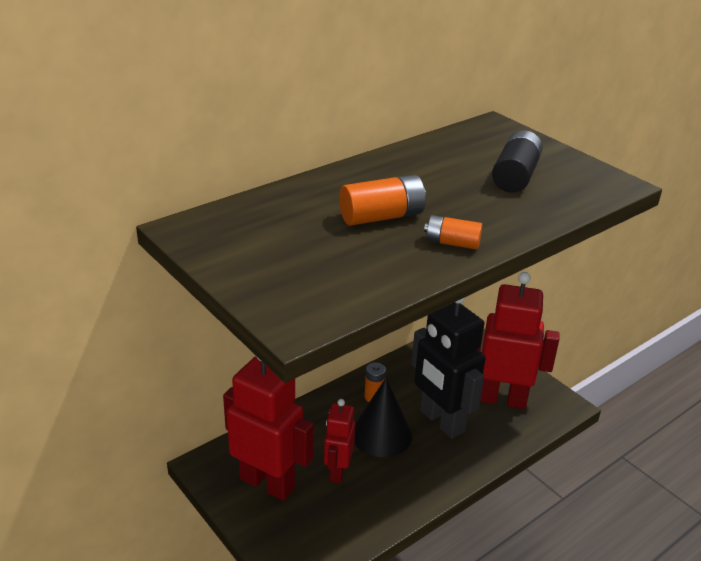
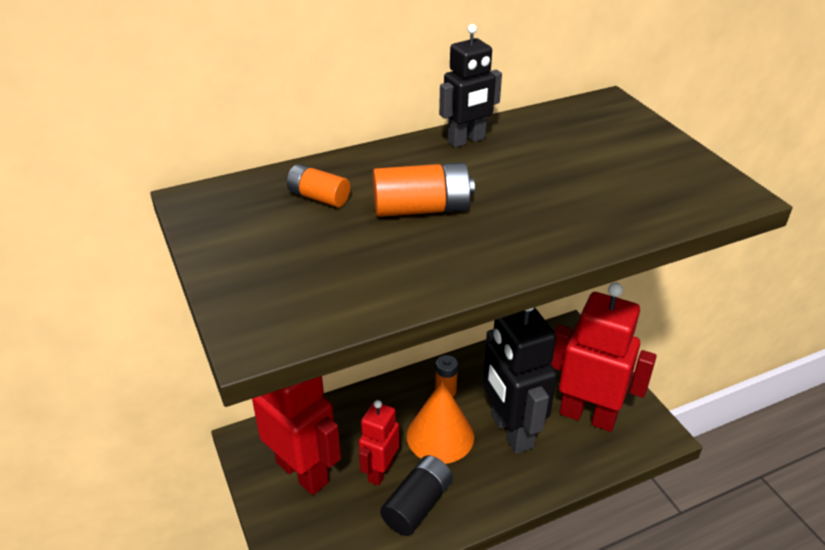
camera: 15 degrees right, 5 degrees up
(381, 434) = (440, 436): black cone -> orange cone
(393, 162) = (466, 140): none -> black robot
(452, 243) = (489, 252): orange battery -> orange battery (318, 197)
(515, 176) = (606, 172): black battery -> black battery (417, 505)

